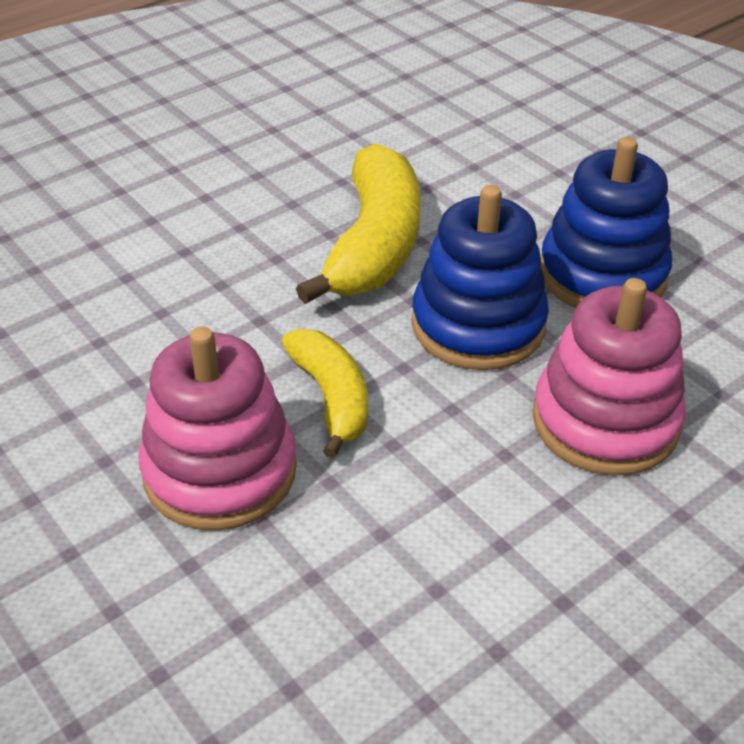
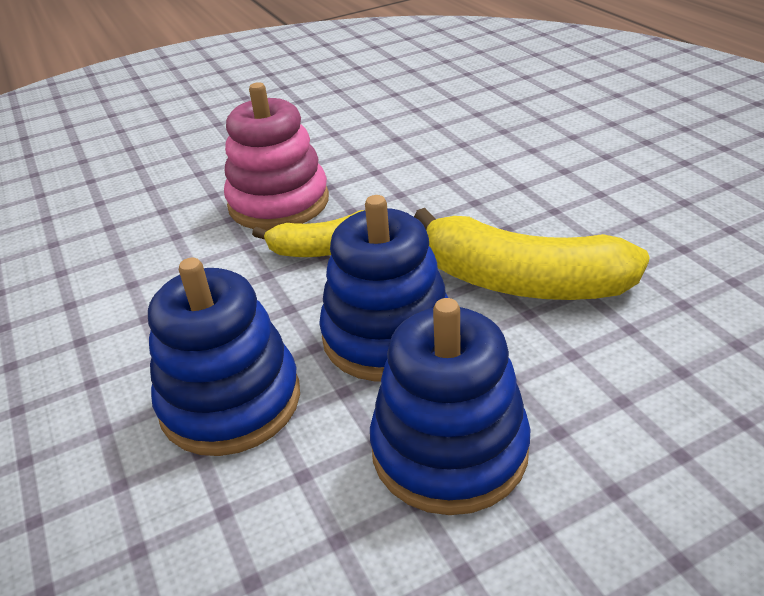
camera: 105 degrees right, 5 degrees down
(605, 421) = (230, 401): pink stacking toy -> blue stacking toy

